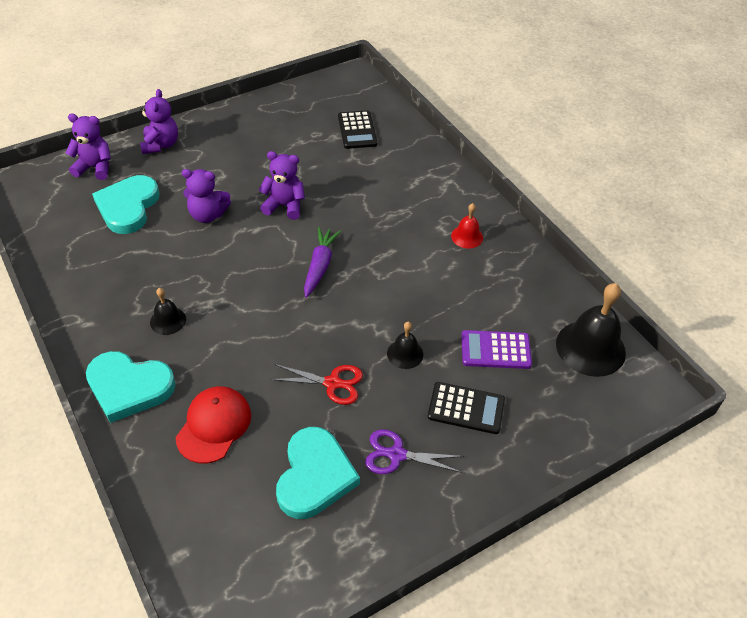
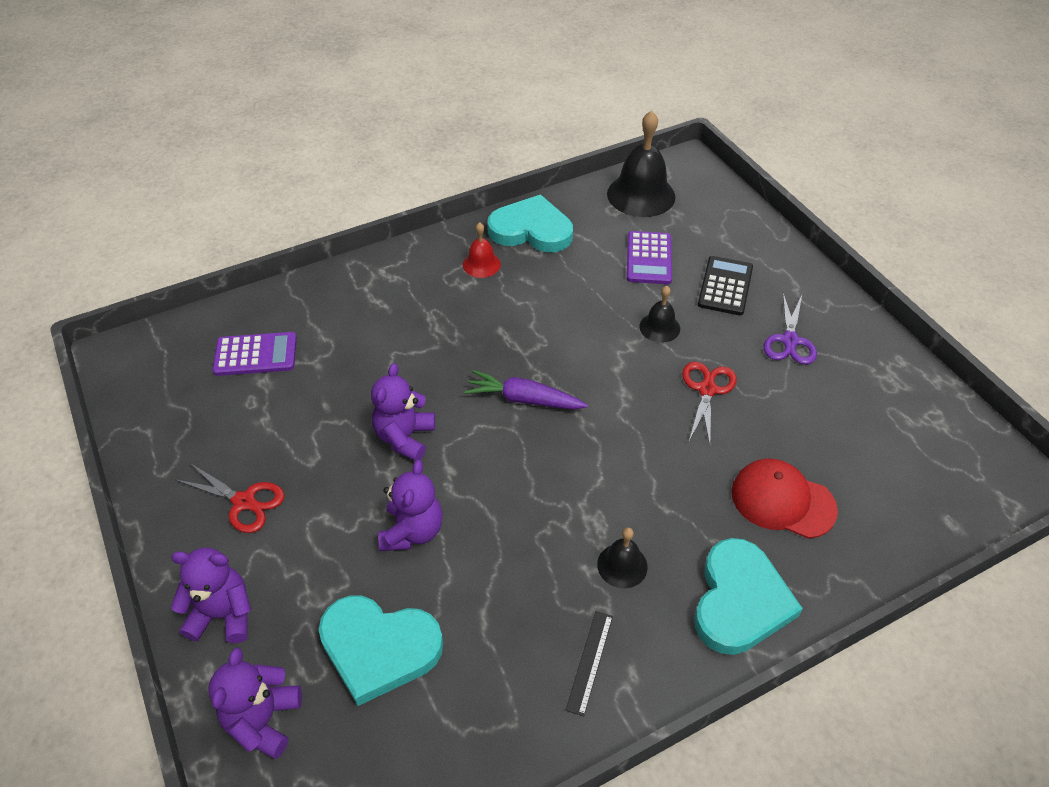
camera: 85 degrees left, 0 degrees up
(99, 302) = (589, 662): none -> black ruler
(236, 142) = (244, 502): none -> red scissors
(314, 476) = (829, 406): turquoise heart -> turquoise heart (531, 230)
(357, 130) = (255, 354): black calculator -> purple calculator

